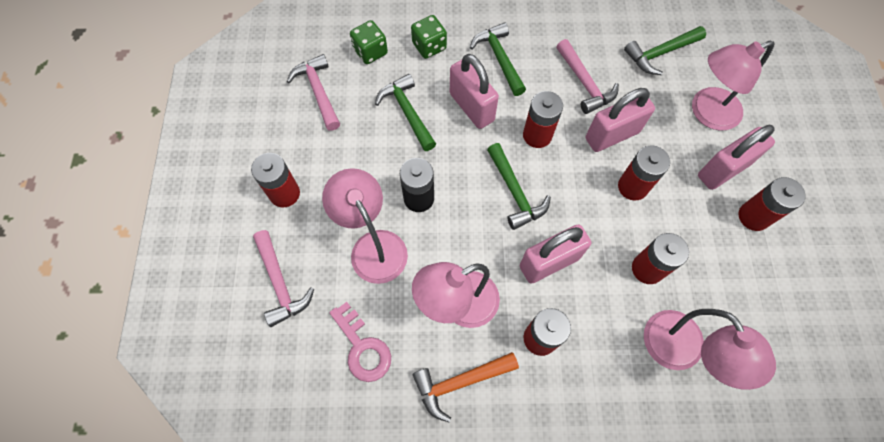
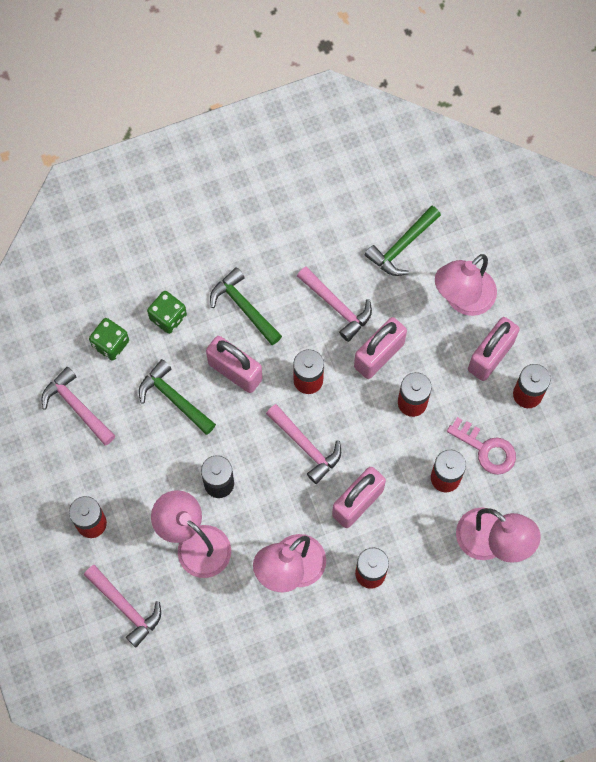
camera: 20 degrees left, 5 degrees up
(362, 347) = (221, 636): pink key -> pink key (486, 449)
(460, 382) = (315, 634): orange hammer -> none
(515, 192) = (306, 446): green hammer -> pink hammer

